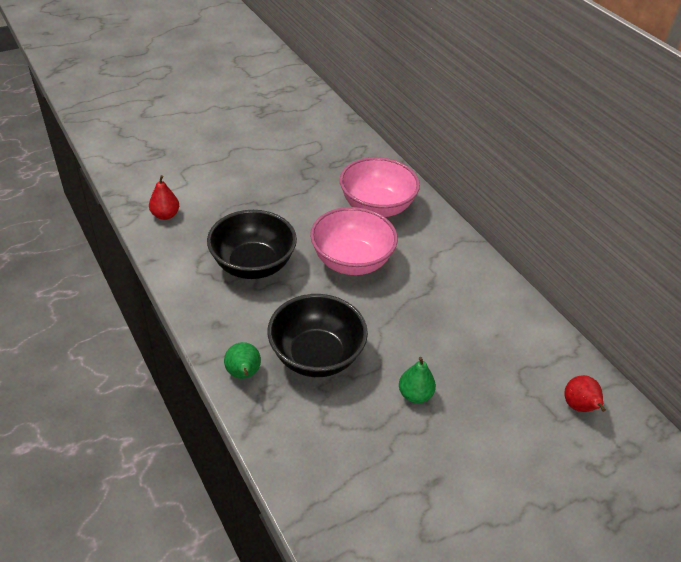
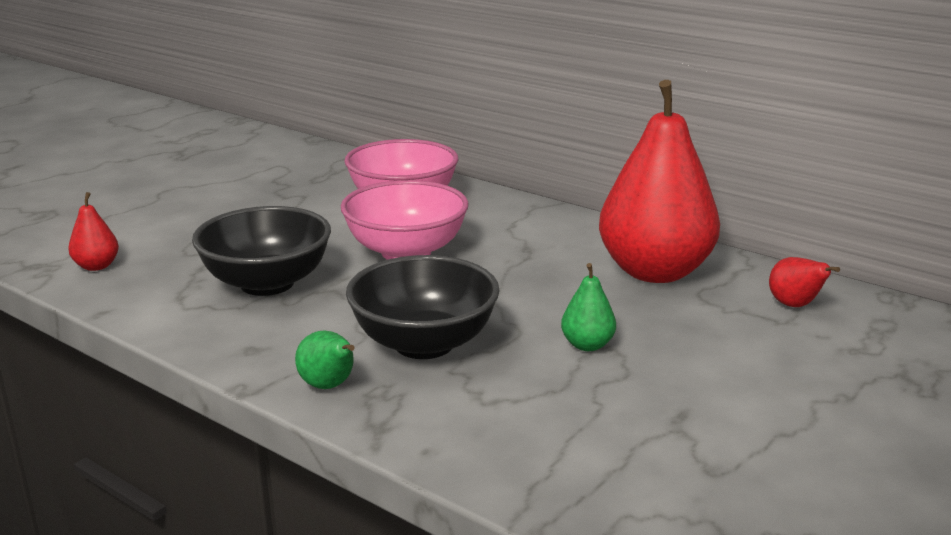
camera: 20 degrees left, 20 degrees down
(503, 337) = (654, 272): none -> red pear

